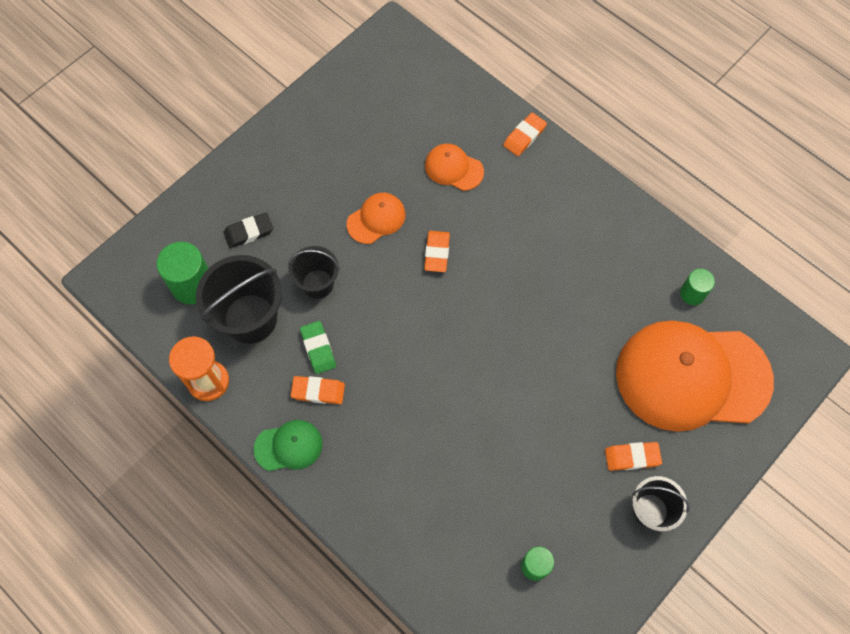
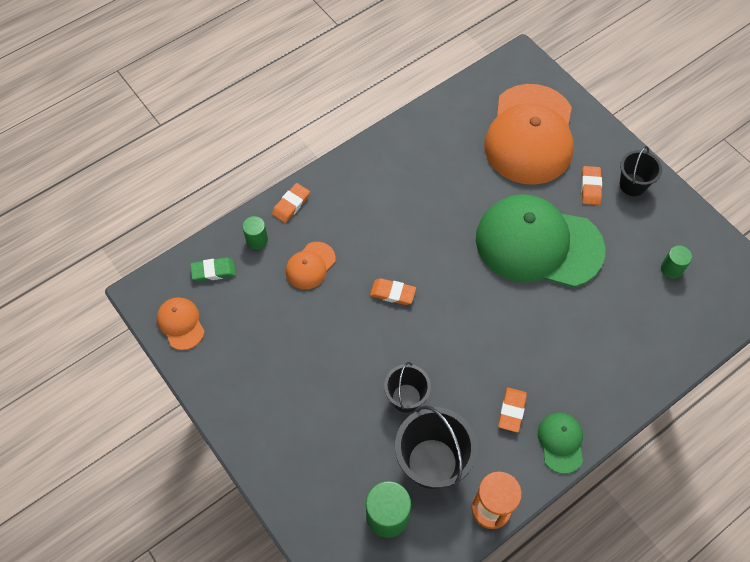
camera: 80 degrees left, 5 degrees down
(249, 232) = (339, 455): black eraser -> none
(318, 348) = (471, 405): green eraser -> green eraser (213, 271)
(376, 219) = (349, 338): orange cap -> orange cap (181, 324)
(524, 136) = (291, 204): orange eraser -> orange eraser turned 75 degrees clockwise
(534, 400) = (538, 244): none -> green cap
(692, 293) = (461, 119): green cylinder -> green cylinder (257, 240)

